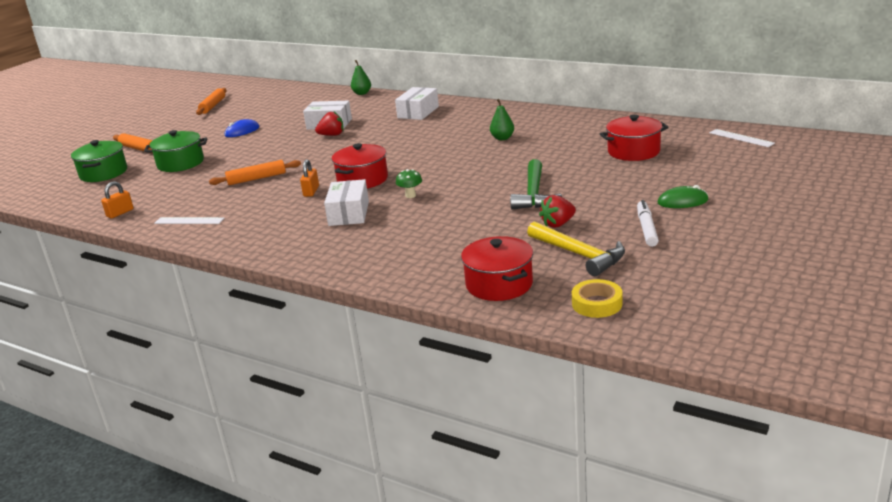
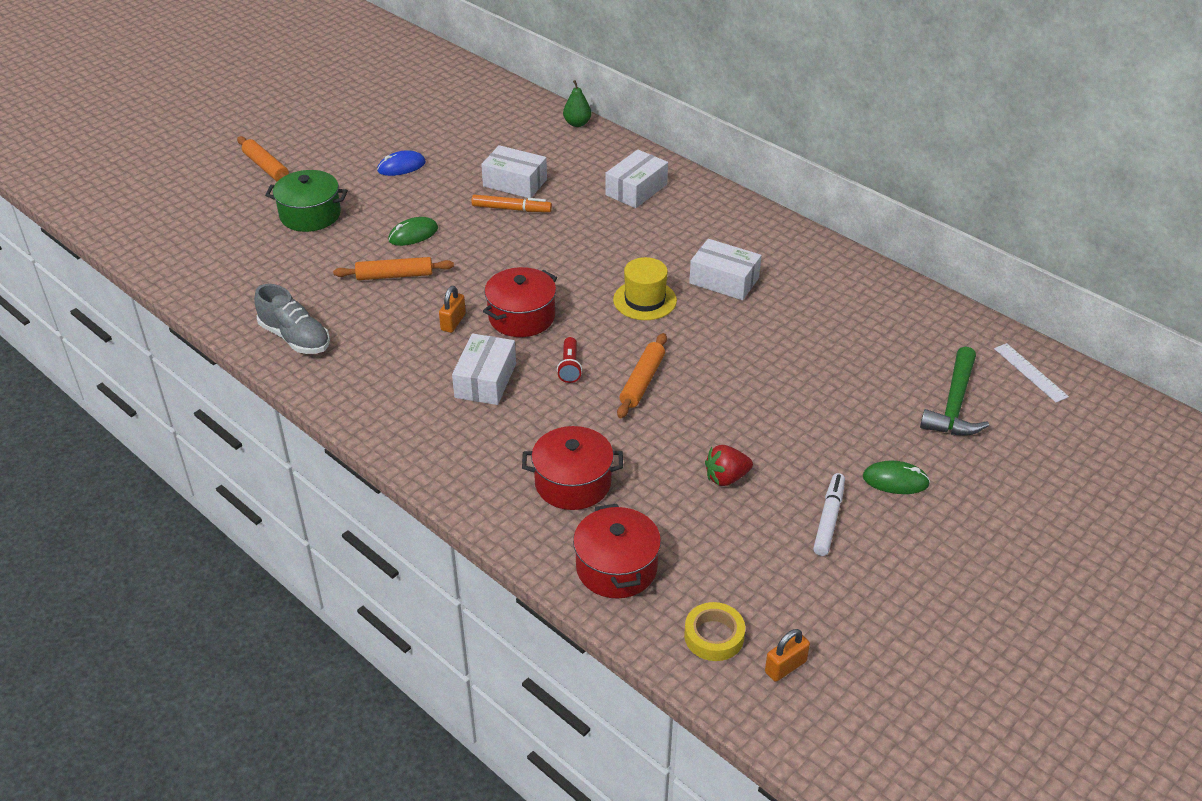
camera: 10 degrees right, 15 degrees up
(103, 173) = (214, 208): green pot -> none
(120, 213) = (218, 297): orange padlock -> orange padlock (785, 667)
(189, 221) = (295, 338): white ruler -> grey shoe
(213, 106) = (378, 96): orange rolling pin -> orange rolling pin (642, 381)
(263, 158) = (413, 234): none -> green mouse
(332, 135) = (511, 209): red strawberry -> orange marker
(410, 195) = (569, 367): green mushroom -> red flashlight
(450, 156) = (645, 300): none -> yellow hat
(502, 138) = (724, 280): green pear -> white box
(534, 194) = (720, 409): green hammer -> green hammer (954, 405)
(579, 255) = (729, 543): yellow hammer -> none
(633, 151) = (879, 360): red pot -> red pot (573, 483)

